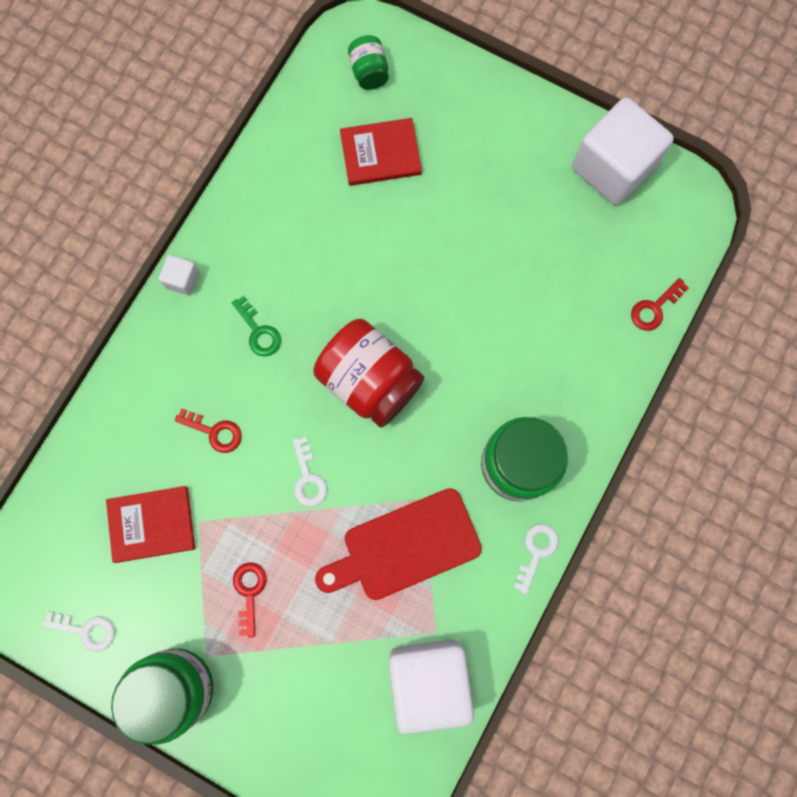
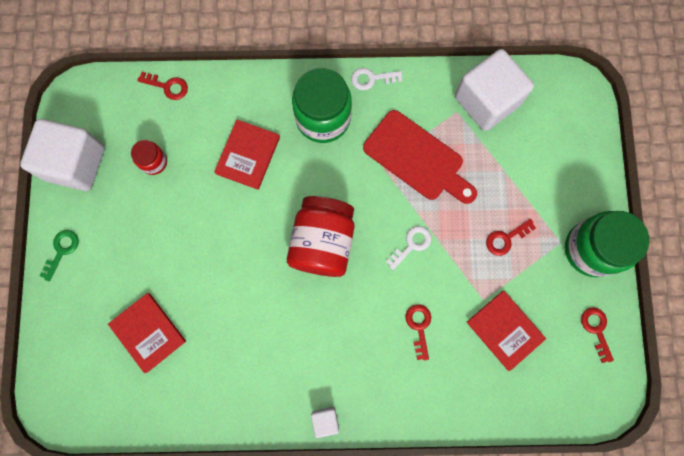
camera: 120 degrees left, 0 degrees up
(86, 630) = (596, 330): white key -> red key
(258, 331) = (332, 340): green key -> green key (61, 251)
(369, 72) = (84, 380): green jar -> none
(519, 354) = (248, 155): none -> red book
(568, 249) = (154, 162): none -> red jar

